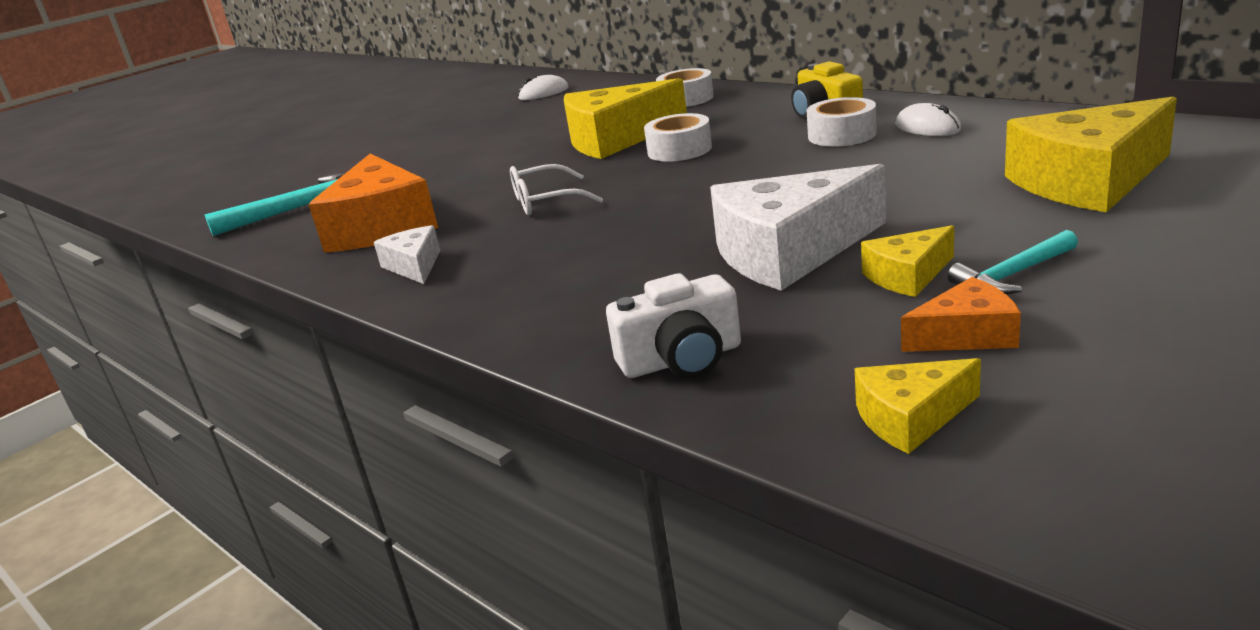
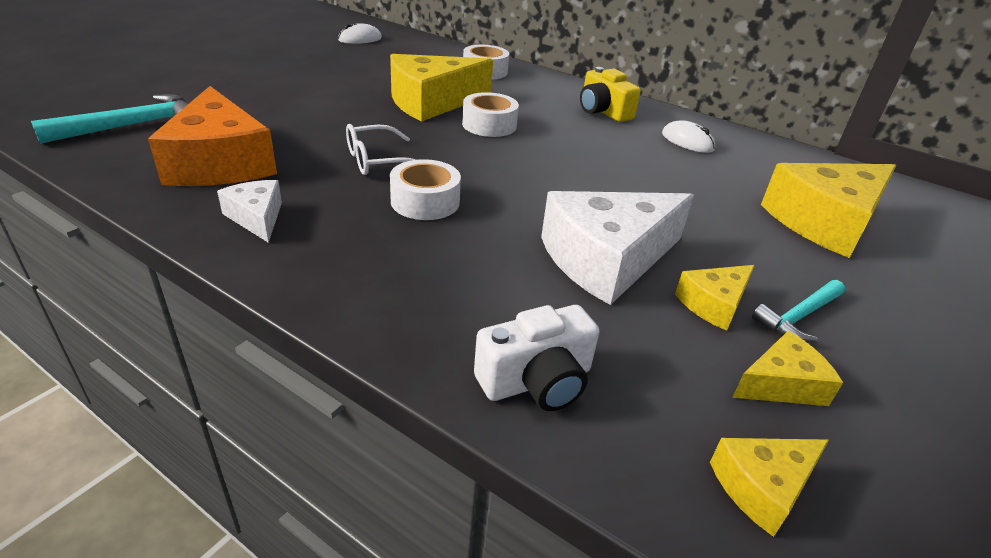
camera: 15 degrees left, 10 degrees up
(842, 135) = (621, 135): white tape -> white tape (425, 201)
(966, 335) = (781, 384): orange cheese -> yellow cheese

